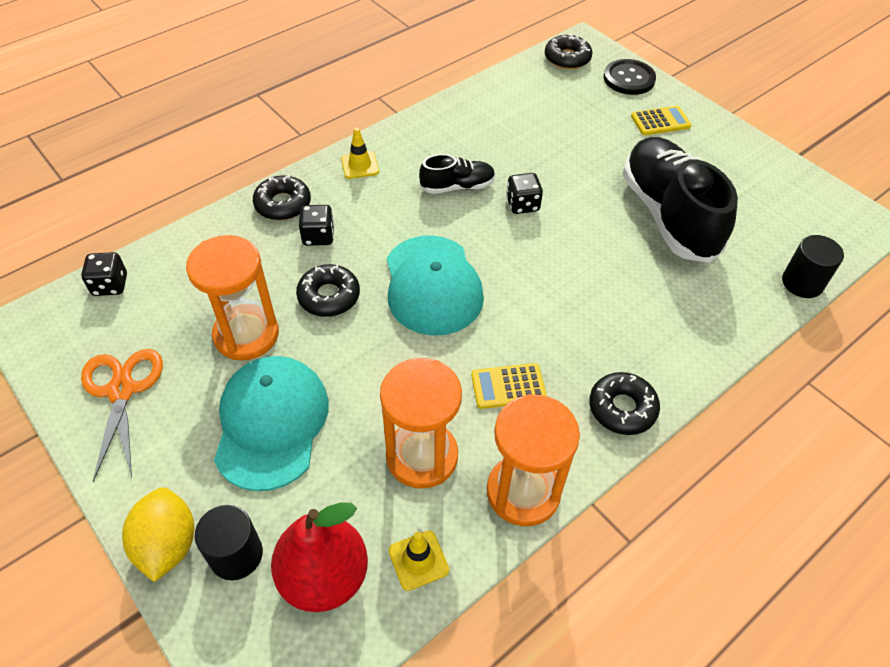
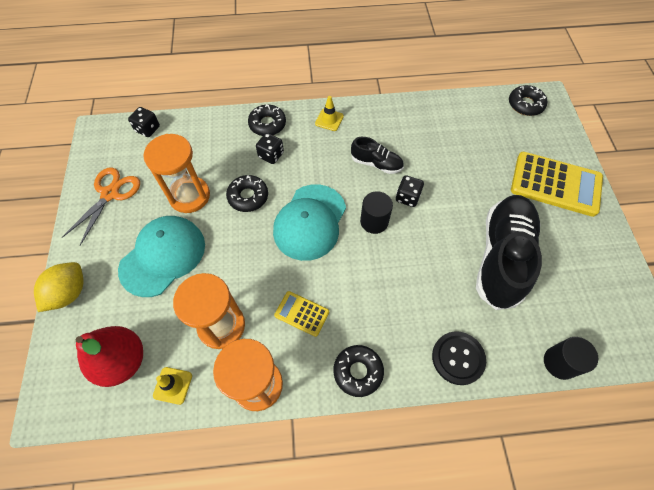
camera: 35 degrees right, 10 degrees up
(236, 554) = (93, 320): black cylinder -> black cylinder (374, 221)
(629, 79) = (559, 140): black button -> black button (458, 358)
(660, 121) = (555, 184): yellow calculator -> yellow calculator, size x1.99

